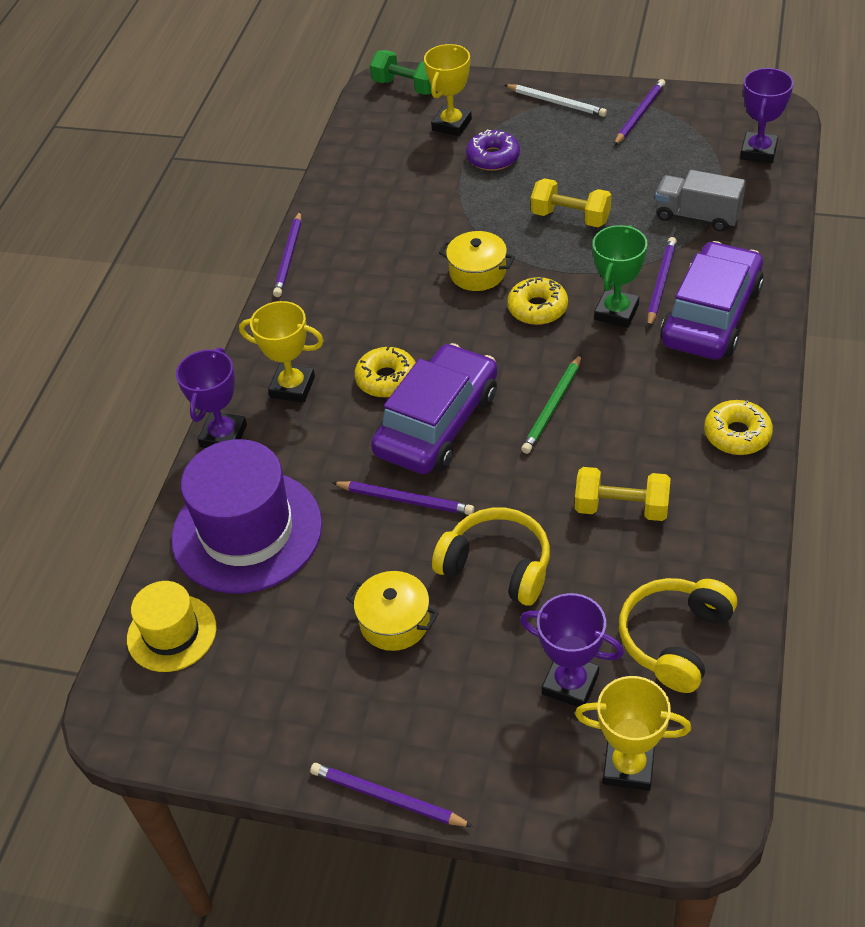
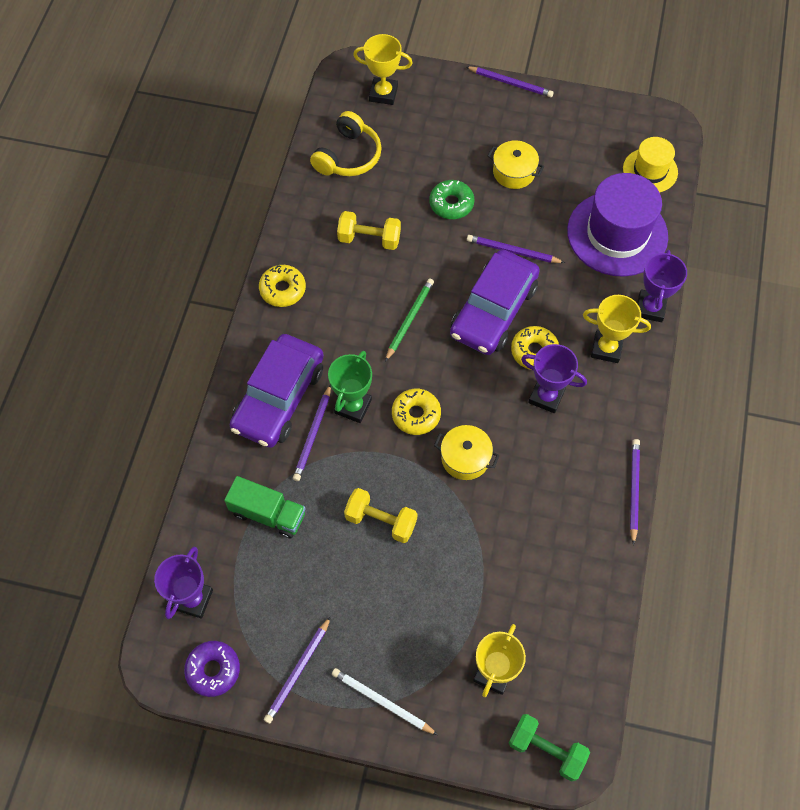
camera: 175 degrees right, 15 degrees up
(493, 157) = (450, 614): purple donut -> purple donut (213, 670)
(497, 566) = (451, 204): yellow headphones -> green donut
(570, 683) = (411, 135): purple trophy -> purple trophy (546, 396)
(697, 216) = (268, 514): grey truck -> green truck

